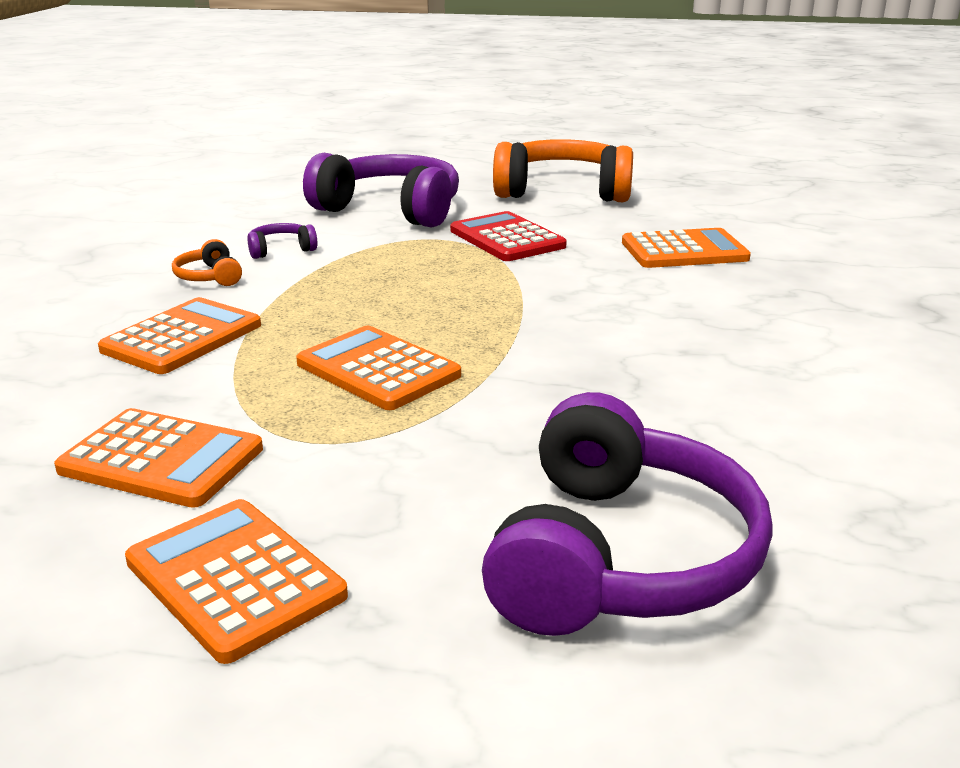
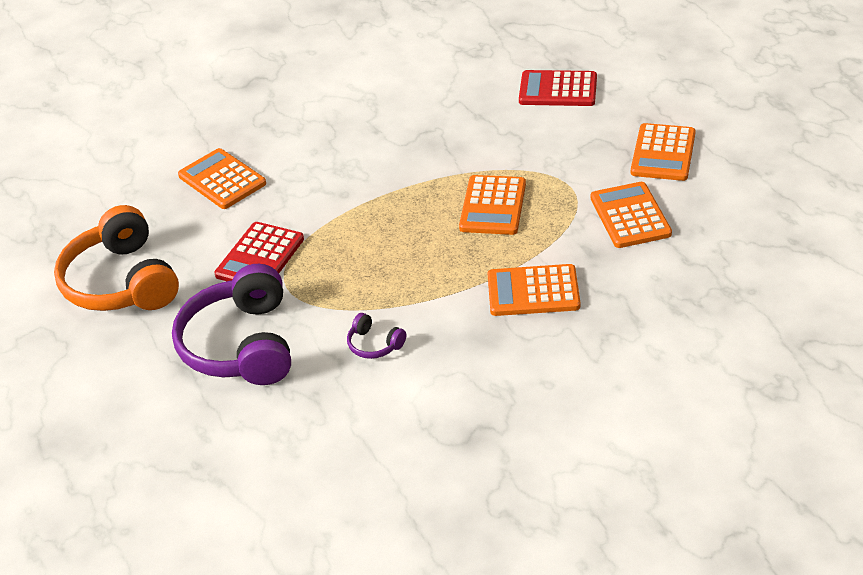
camera: 120 degrees left, 15 degrees up
(209, 277) = (449, 343): orange headphones -> none
(619, 556) = (558, 90): purple headphones -> red calculator

